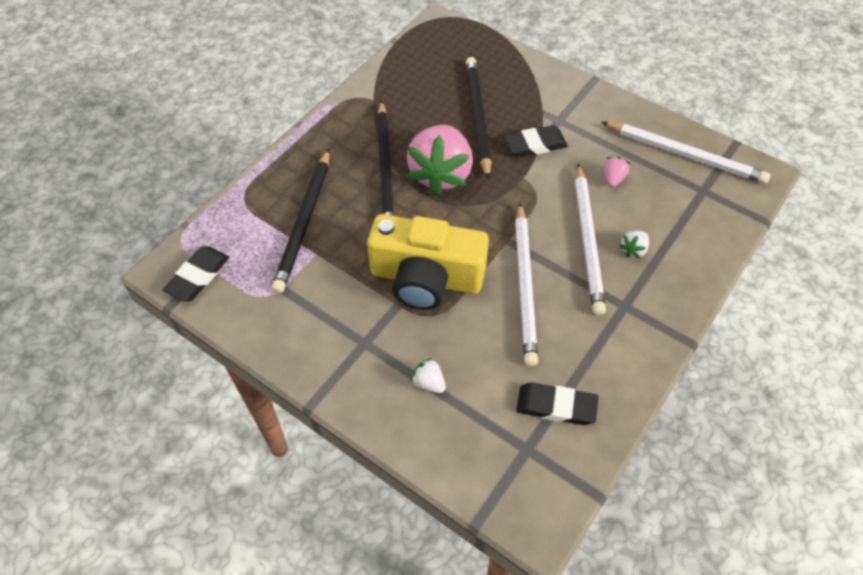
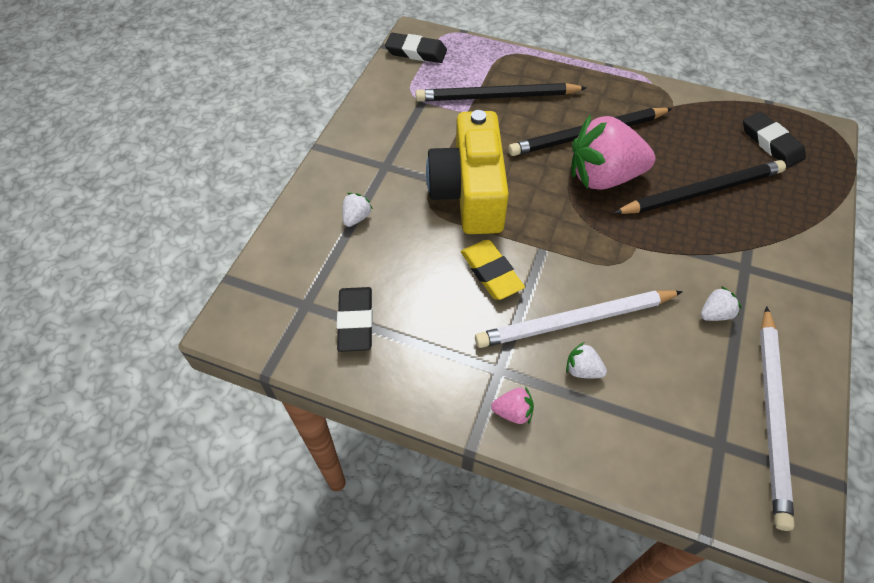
camera: 75 degrees right, 0 degrees up
(525, 285) = (491, 272): white pencil -> yellow eraser
(535, 145) = (691, 250): black eraser -> black eraser (771, 143)
(597, 153) = (715, 314): none -> white strawberry
(613, 179) = (682, 335): pink strawberry -> pink strawberry (513, 412)

